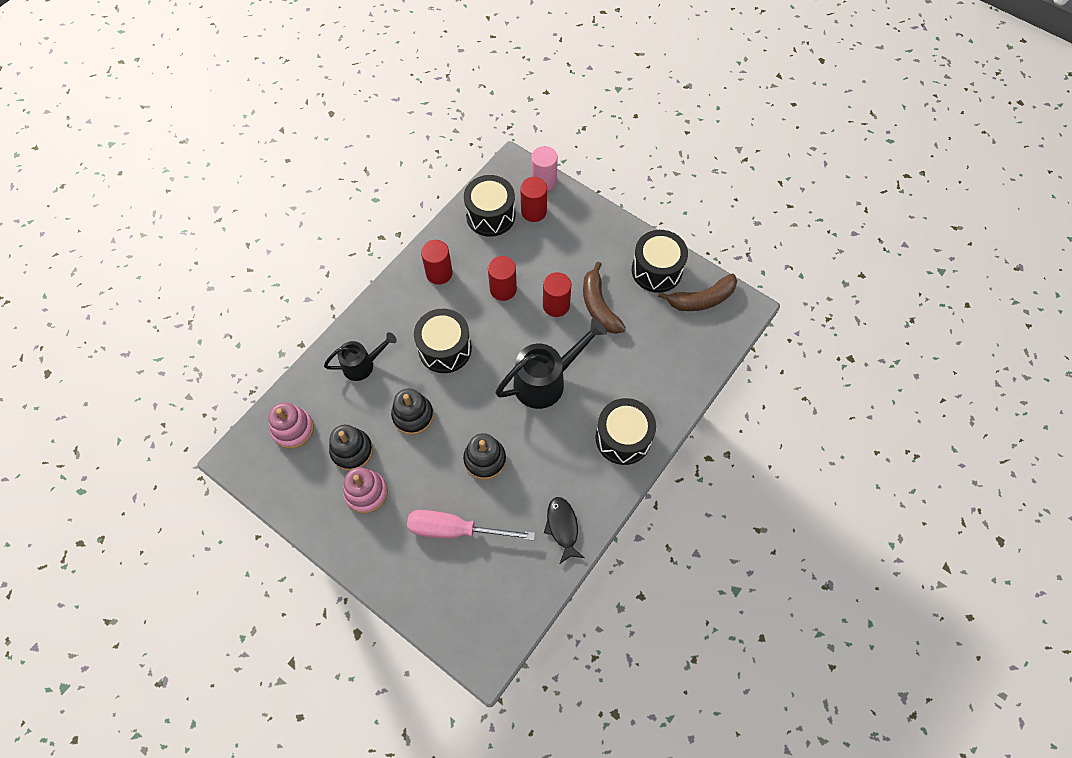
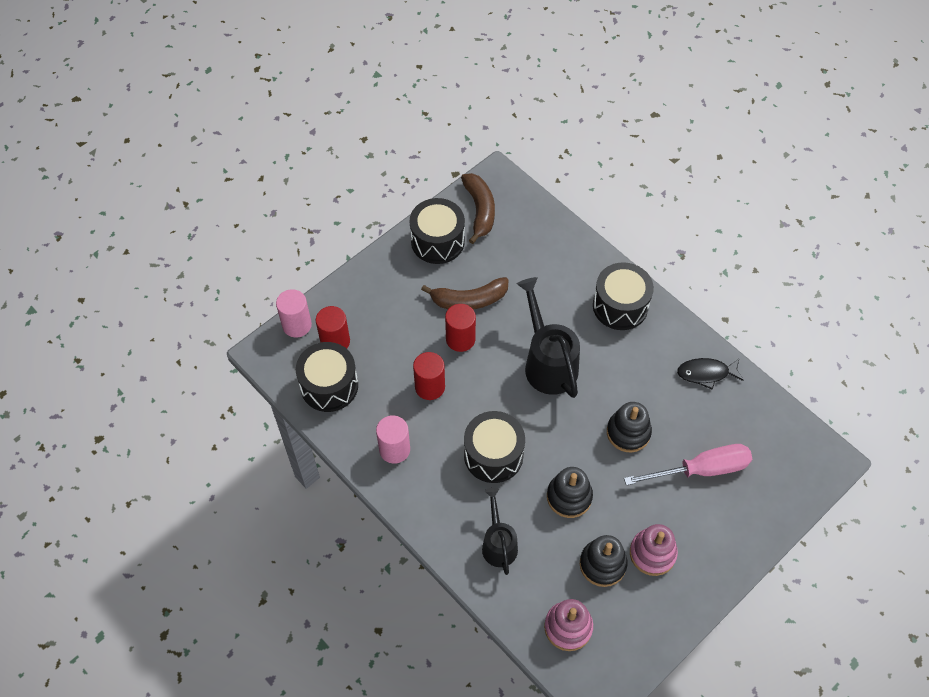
camera: 80 degrees left, 5 degrees down
(439, 273) = (394, 449): red cylinder -> pink cylinder
(456, 530) = (701, 469): pink screwdriver -> pink screwdriver turned 120 degrees counterclockwise

